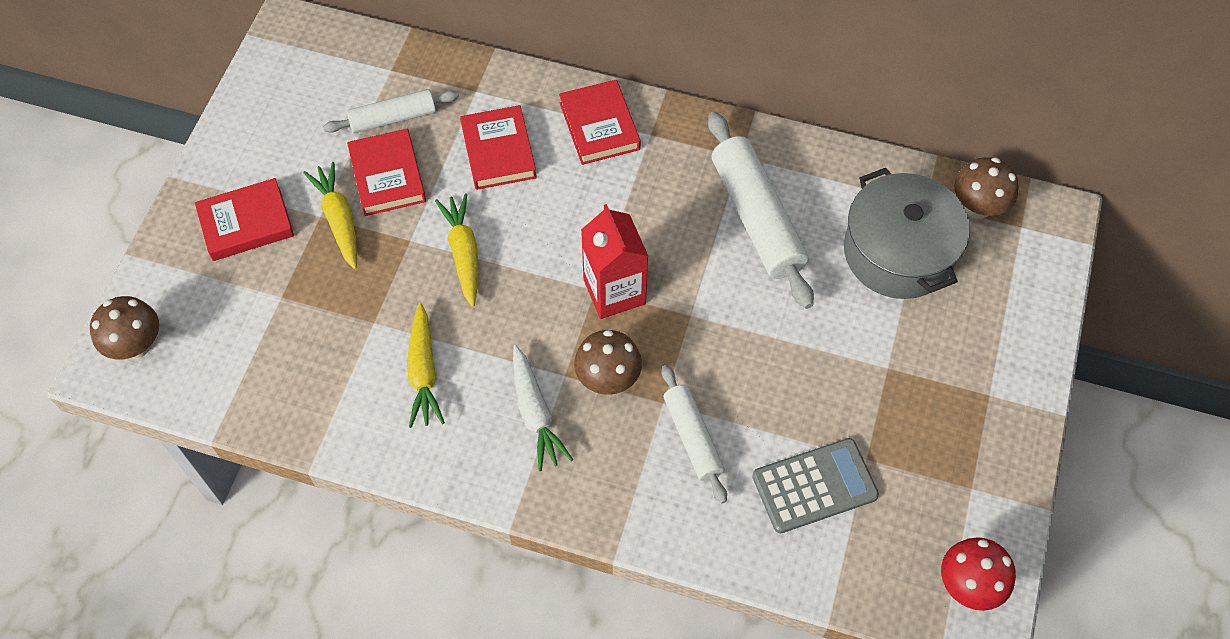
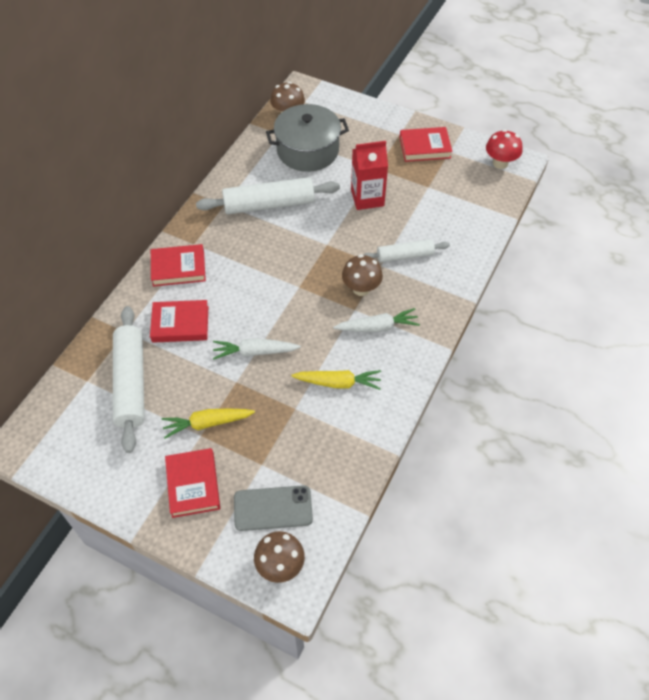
camera: 80 degrees left, 5 degrees down
(216, 322) = (273, 508): none -> grey phone
(387, 176) = (180, 390): red book -> red book (425, 147)
(393, 118) = (131, 383): white rolling pin -> white rolling pin, size x1.67
(463, 253) = (254, 352): yellow carrot -> white carrot
(614, 291) = (302, 277): red carton -> red carton (367, 198)
(814, 486) = (441, 210): grey calculator -> none

